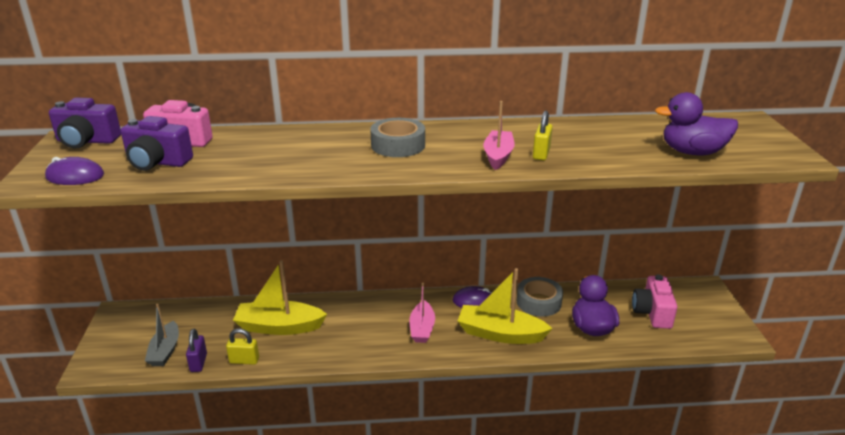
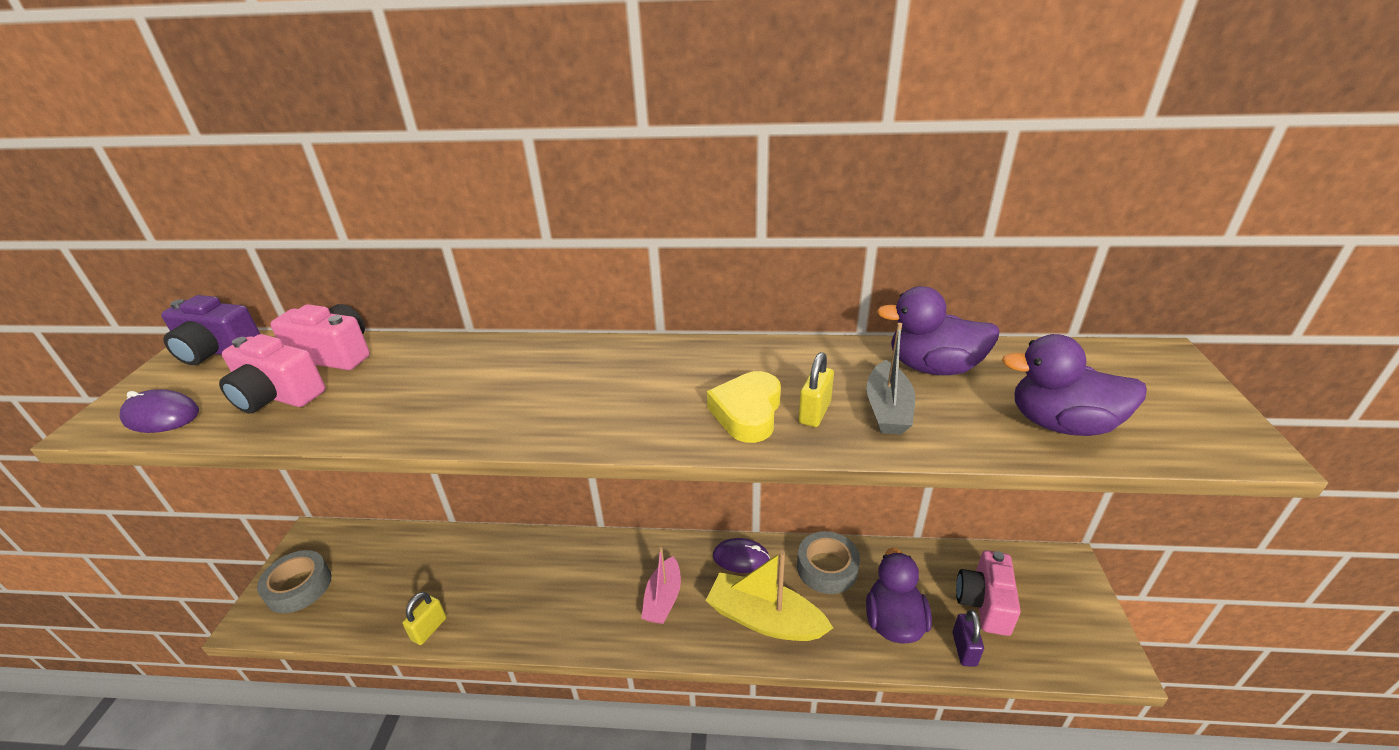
camera: 10 degrees right, 5 degrees up
(157, 162) = (278, 396): purple camera -> pink camera
(165, 351) = (342, 602): grey boat -> grey boat (887, 409)
(198, 363) = (374, 626): purple padlock -> purple padlock (964, 649)
(244, 360) = (429, 629): yellow padlock -> yellow padlock turned 75 degrees counterclockwise
(279, 327) = (487, 577): yellow boat -> none
(398, 145) = (609, 381): grey tape -> grey tape (299, 587)
(498, 156) = (747, 413): pink boat -> yellow heart
(610, 130) = (933, 367): none -> purple duck

